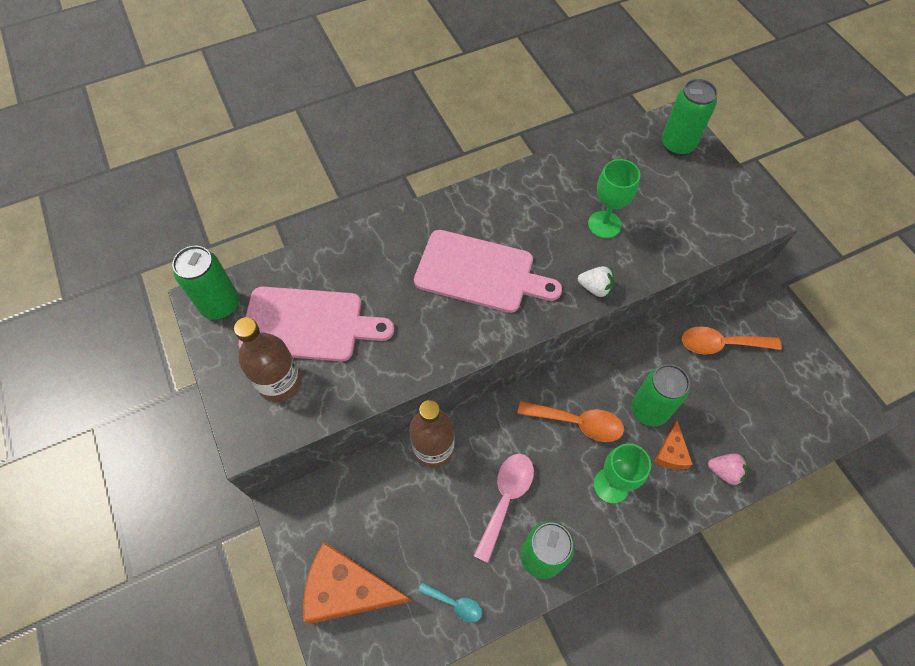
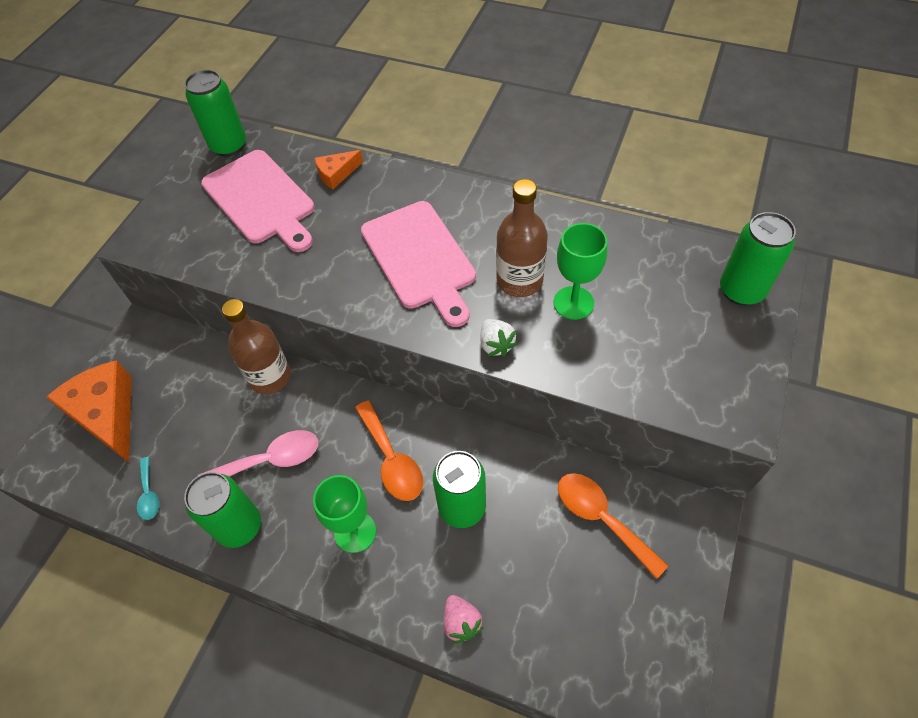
camera: 50 degrees right, 5 degrees down
(280, 382) = (197, 222): brown bottle -> brown bottle (519, 280)
(671, 452) = (436, 559): orange cheese -> orange cheese (336, 174)

